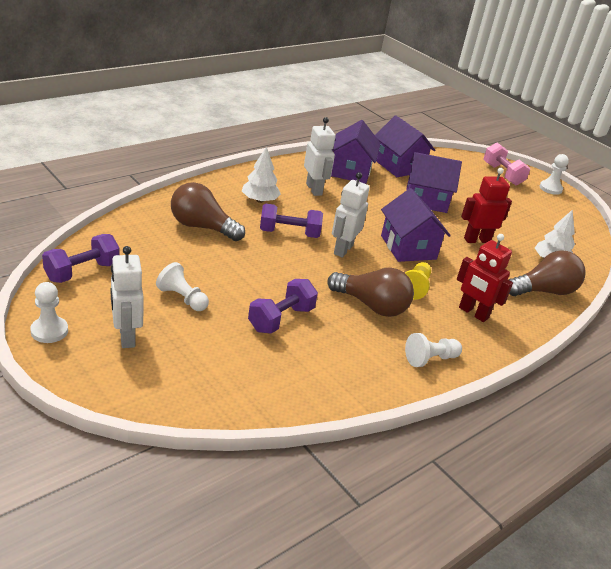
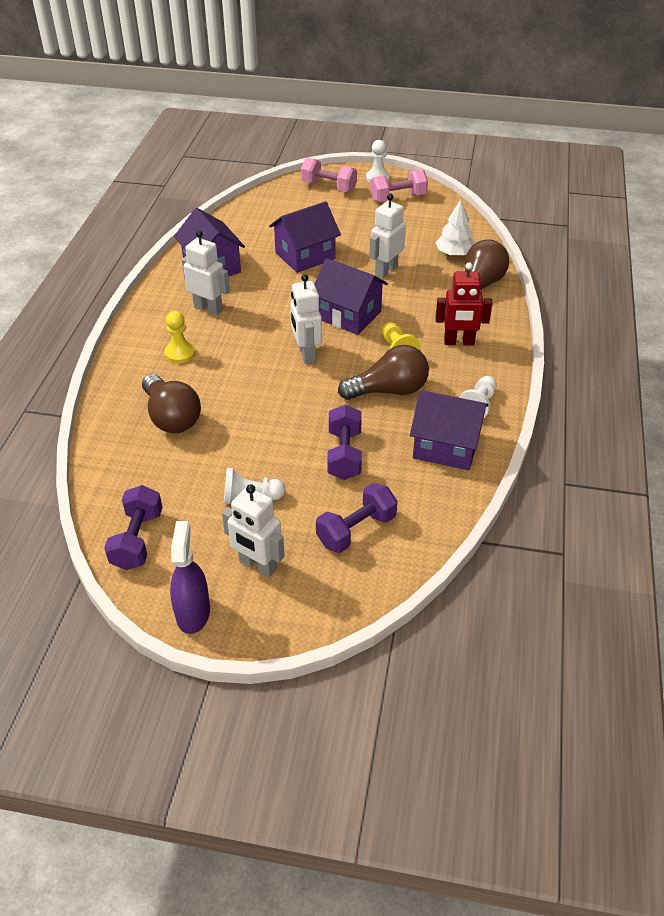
camera: 35 degrees left, 10 degrees up
(49, 331) = (193, 613): white pawn -> purple spray bottle
(202, 227) = (171, 417): brown light bulb -> brown light bulb turned 105 degrees counterclockwise
(259, 200) = (180, 353): white tree -> yellow pawn
(289, 233) = (247, 369): purple dumbbell -> purple dumbbell (356, 530)
(398, 166) = (242, 233): purple house -> purple house (446, 446)
(477, 240) = (386, 270): red robot -> white robot
(551, 207) = (398, 198): none -> pink dumbbell

